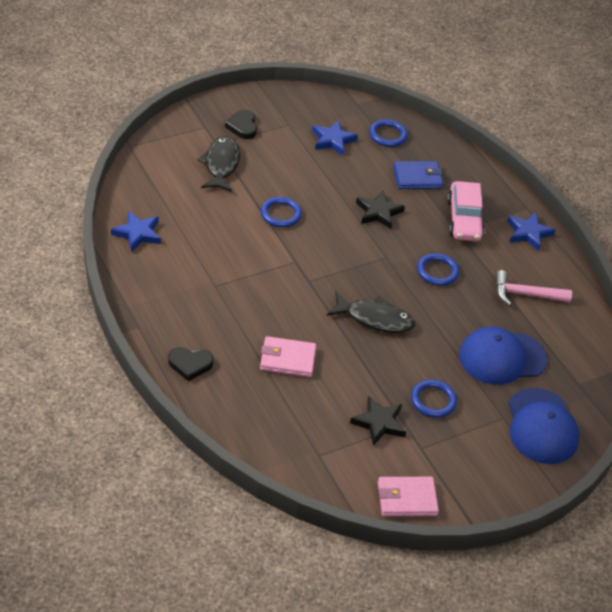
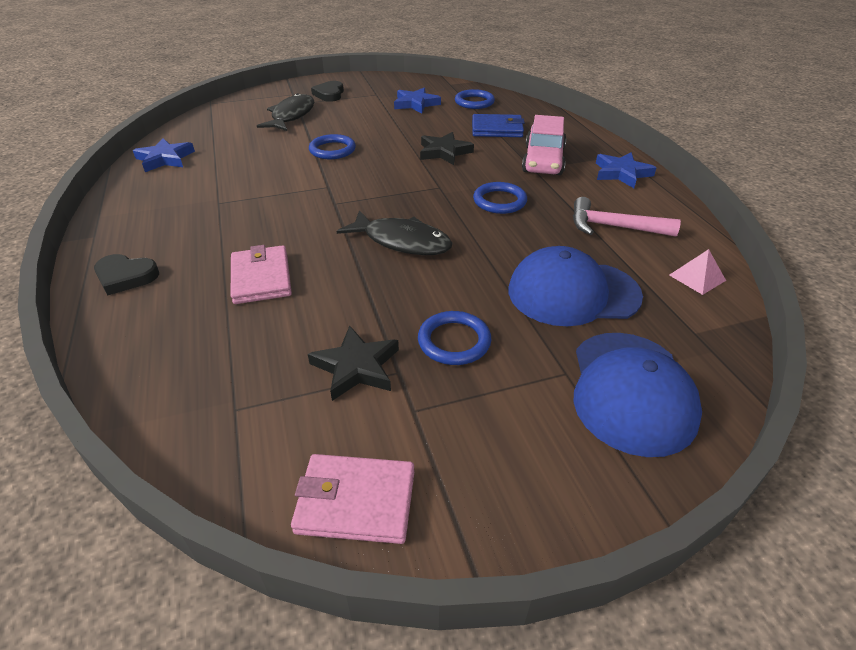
camera: 15 degrees right, 5 degrees down
(287, 359) = (261, 278): pink wallet -> pink wallet turned 60 degrees clockwise
(582, 339) = (697, 277): none -> pink pyramid

